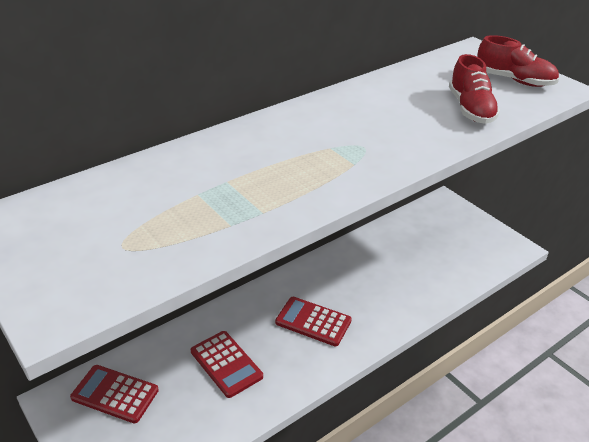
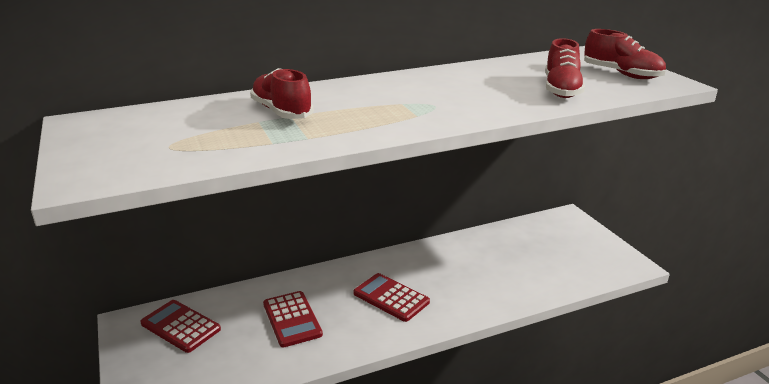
camera: 15 degrees right, 10 degrees down
(214, 176) = (282, 112): none -> red shoe

